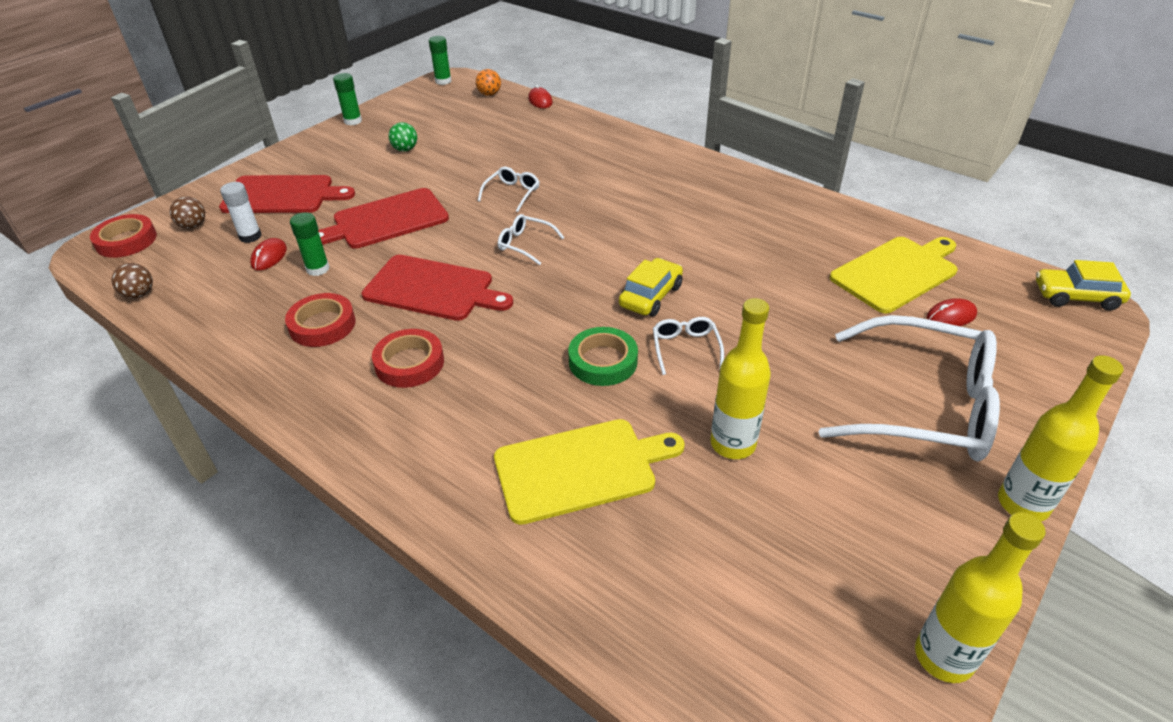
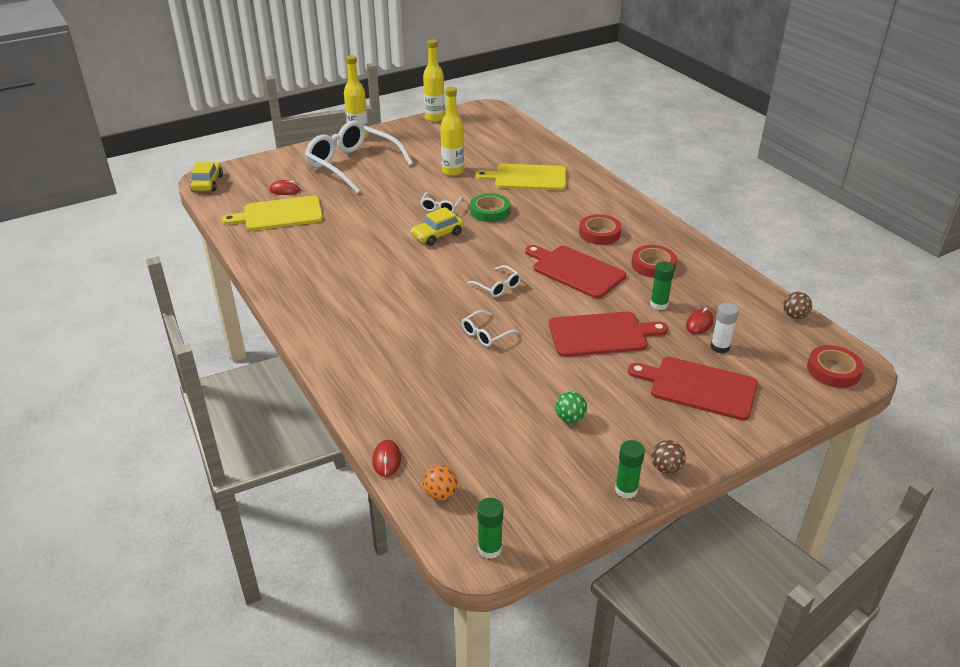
camera: 160 degrees left, 5 degrees down
(193, 226) = (776, 372): brown ball -> brown ball (666, 468)
(1076, 297) = (207, 183): yellow car -> yellow car turned 120 degrees counterclockwise

